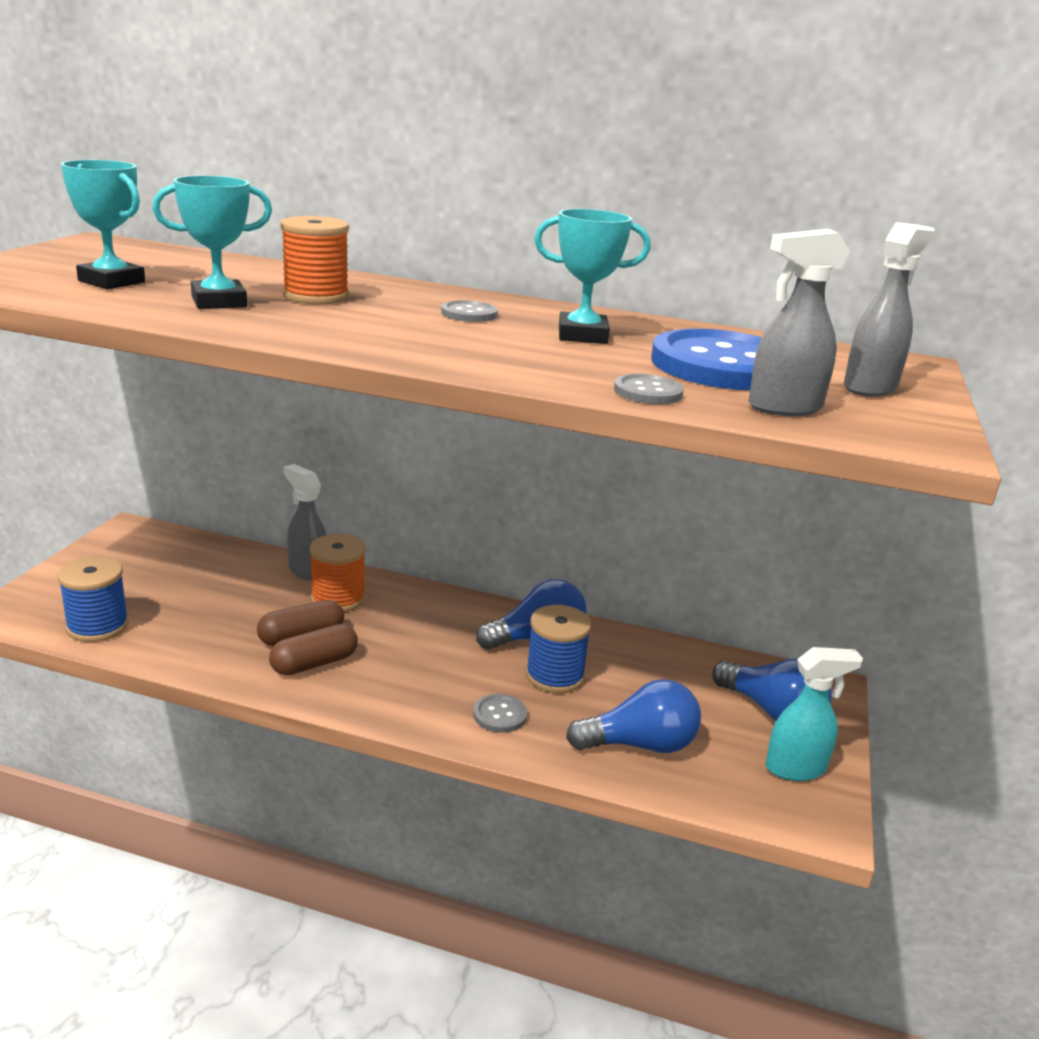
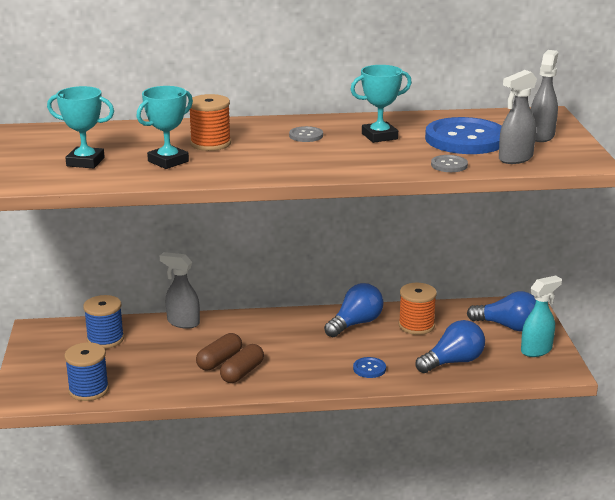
camera: 20 degrees left, 0 degrees up
(338, 598) = (218, 333): orange spool -> orange spool (416, 326)
(500, 715) = (369, 369): grey button -> blue button
(555, 676) = (382, 340): blue spool -> blue spool (105, 339)

